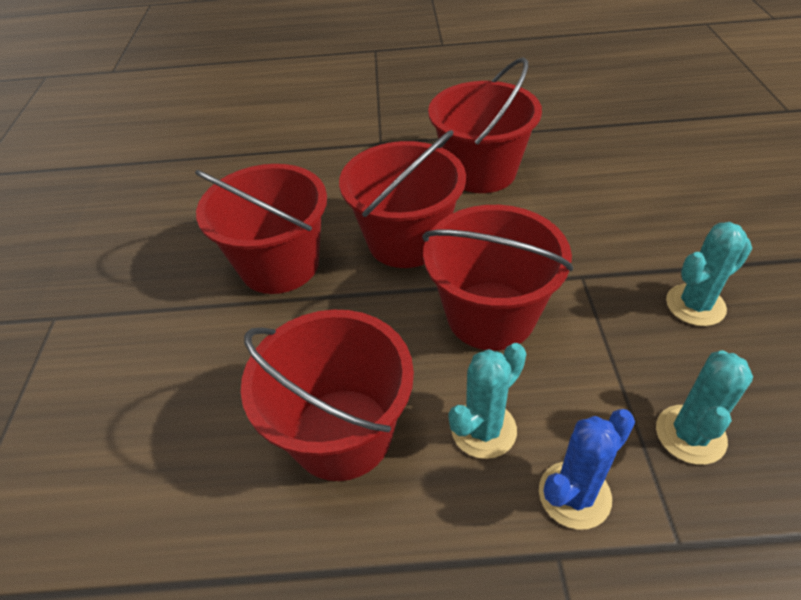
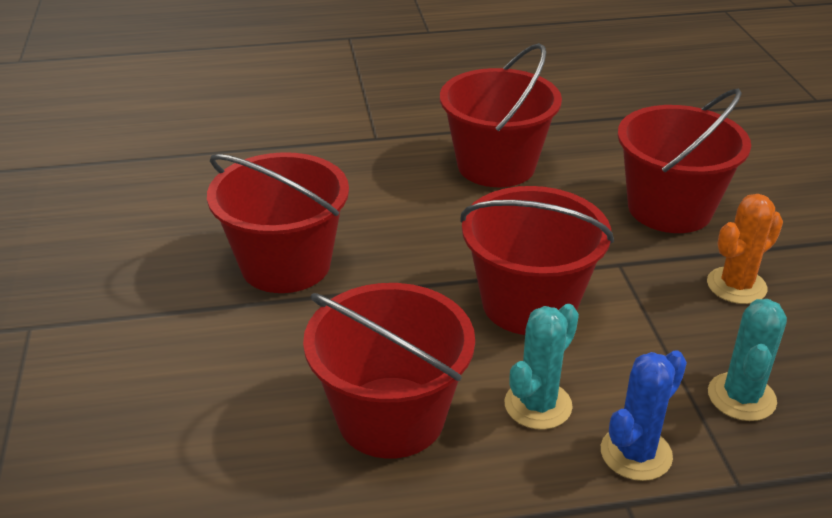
camera: 10 degrees left, 10 degrees down
(406, 241) = (425, 236): red bucket -> red bucket (669, 209)
(695, 305) = (736, 286): turquoise cactus -> orange cactus

